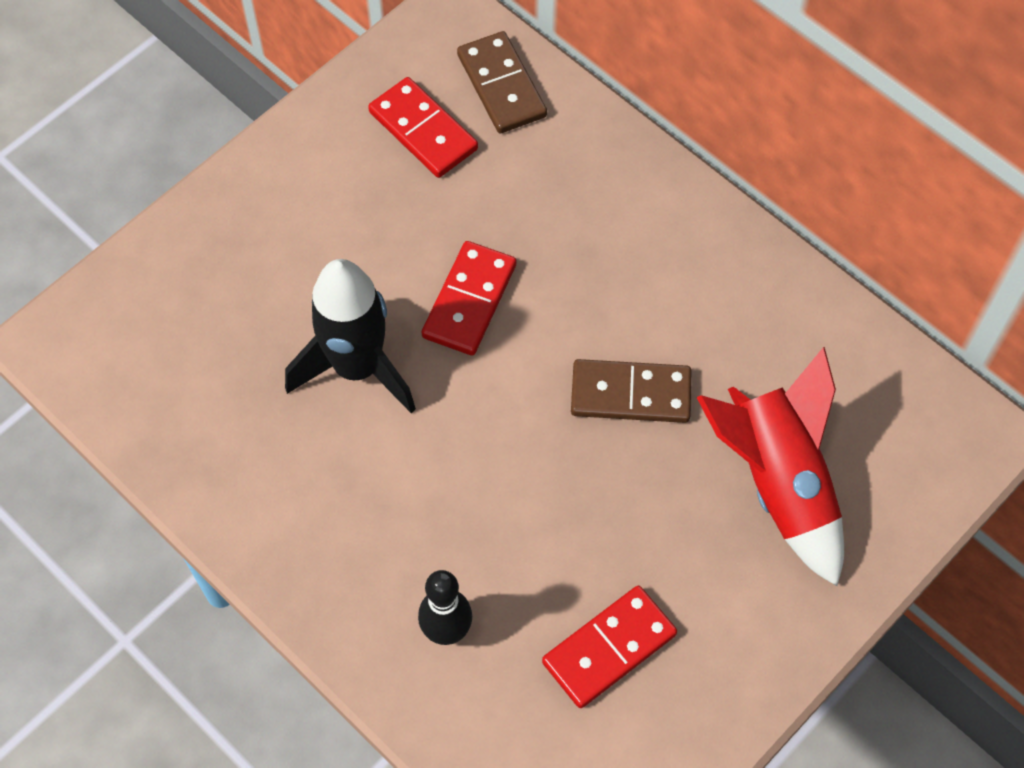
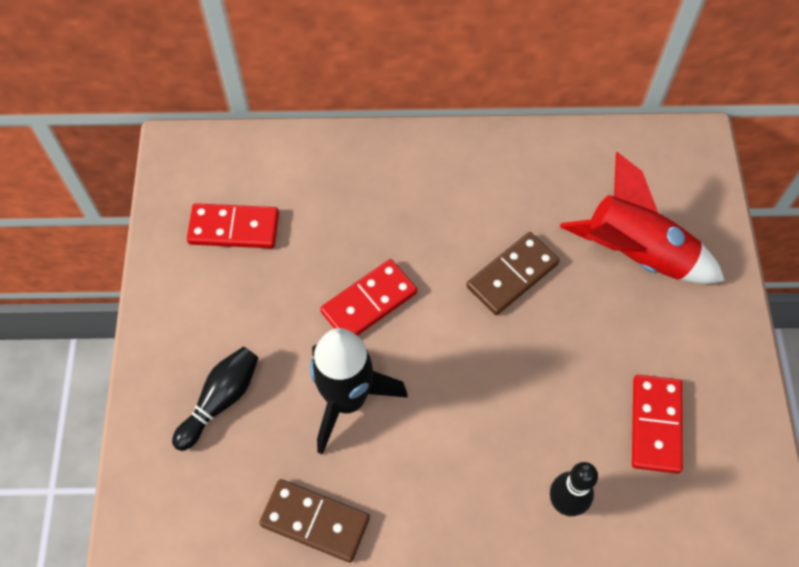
camera: 45 degrees left, 0 degrees up
(253, 272) = (221, 400): none -> black bowling pin
(469, 301) = (369, 302): red domino -> red domino turned 75 degrees clockwise
(502, 85) = (252, 165): brown domino -> brown domino (315, 521)

